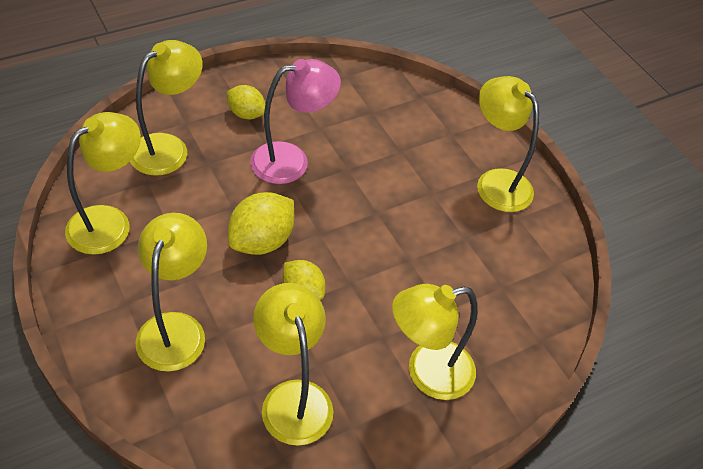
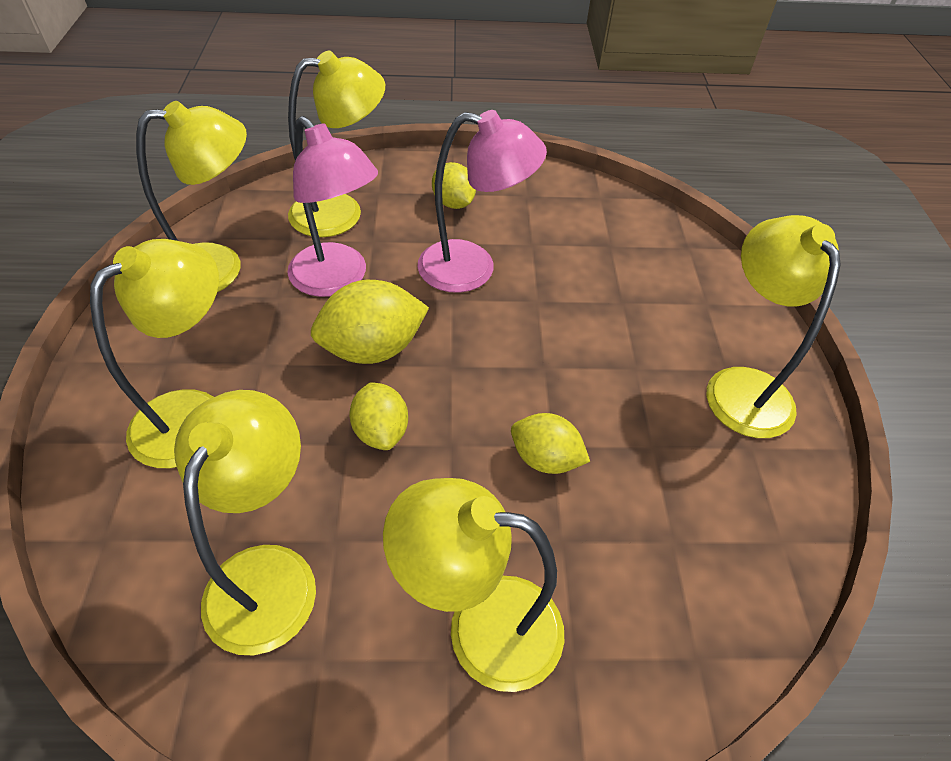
camera: 30 degrees right, 0 degrees up
(203, 201) = (337, 280): none -> pink lamp
(409, 269) = (545, 459): none -> yellow lemon

